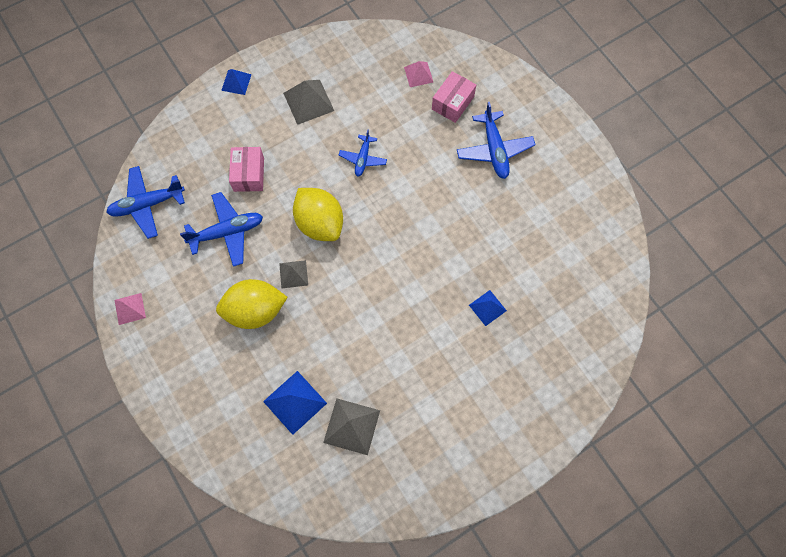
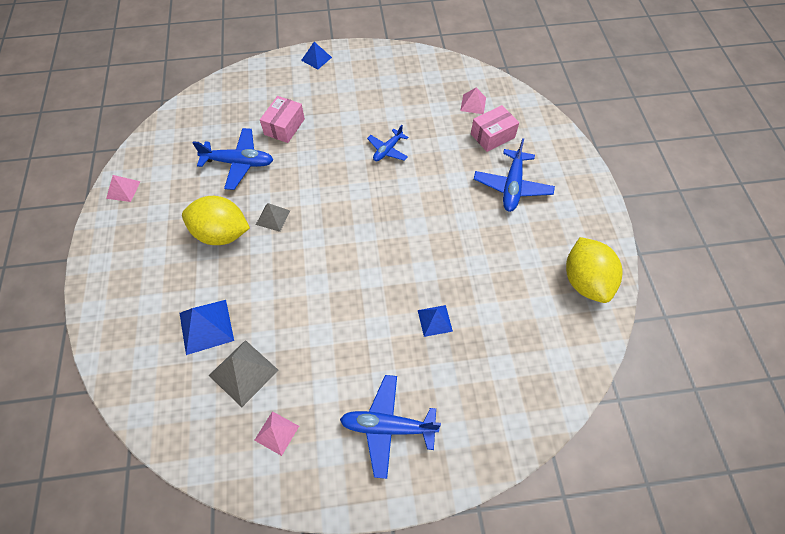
camera: 25 degrees right, 10 degrees down
(147, 204) = (190, 119): blue plane -> blue plane (387, 427)
(308, 101) = (366, 92): grey pyramid -> none
(320, 223) = (320, 186): yellow lemon -> yellow lemon (585, 281)
(408, 461) = (277, 433): none -> pink pyramid

